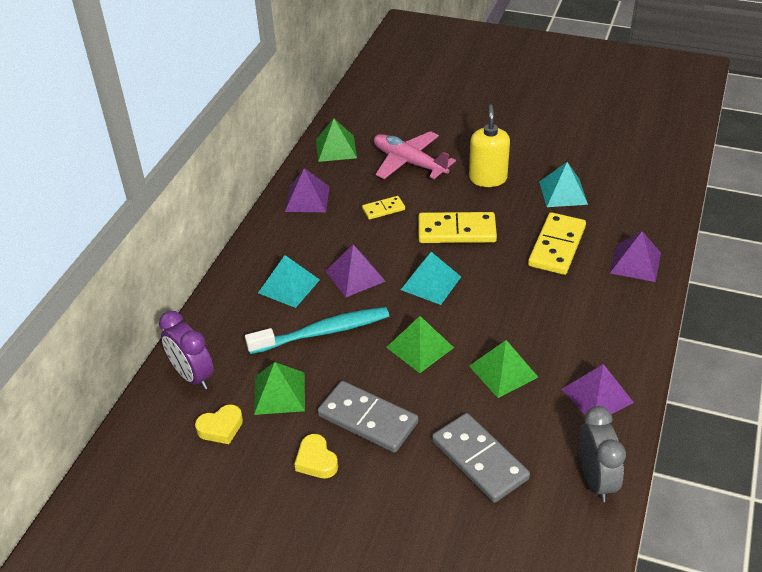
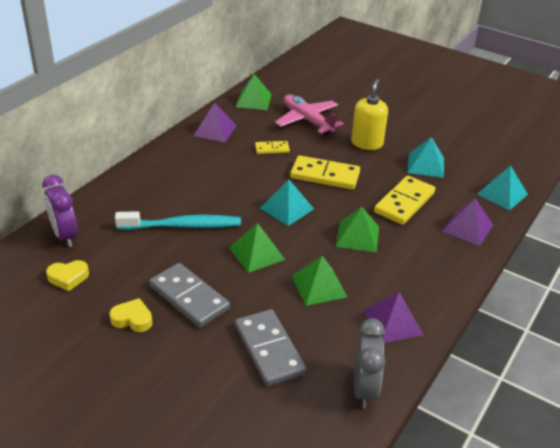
camera: 10 degrees right, 5 degrees down
(279, 393) = (127, 262): green pyramid -> green pyramid (357, 236)
(289, 286) = (171, 188): turquoise pyramid -> turquoise pyramid (502, 194)
(316, 460) = (132, 319): yellow heart -> yellow heart turned 120 degrees clockwise
(355, 276) = (227, 191): purple pyramid -> none

